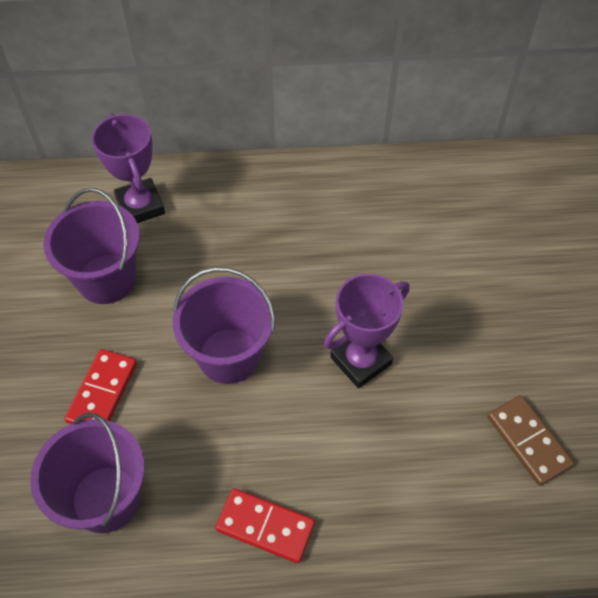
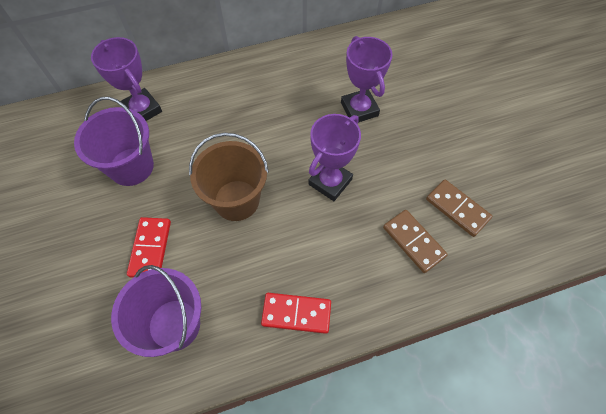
camera: 15 degrees left, 5 degrees up
(229, 355) = (236, 200): purple bucket -> brown bucket
(430, 268) = (359, 109): none -> purple trophy
(452, 471) = (413, 242): none -> brown domino

